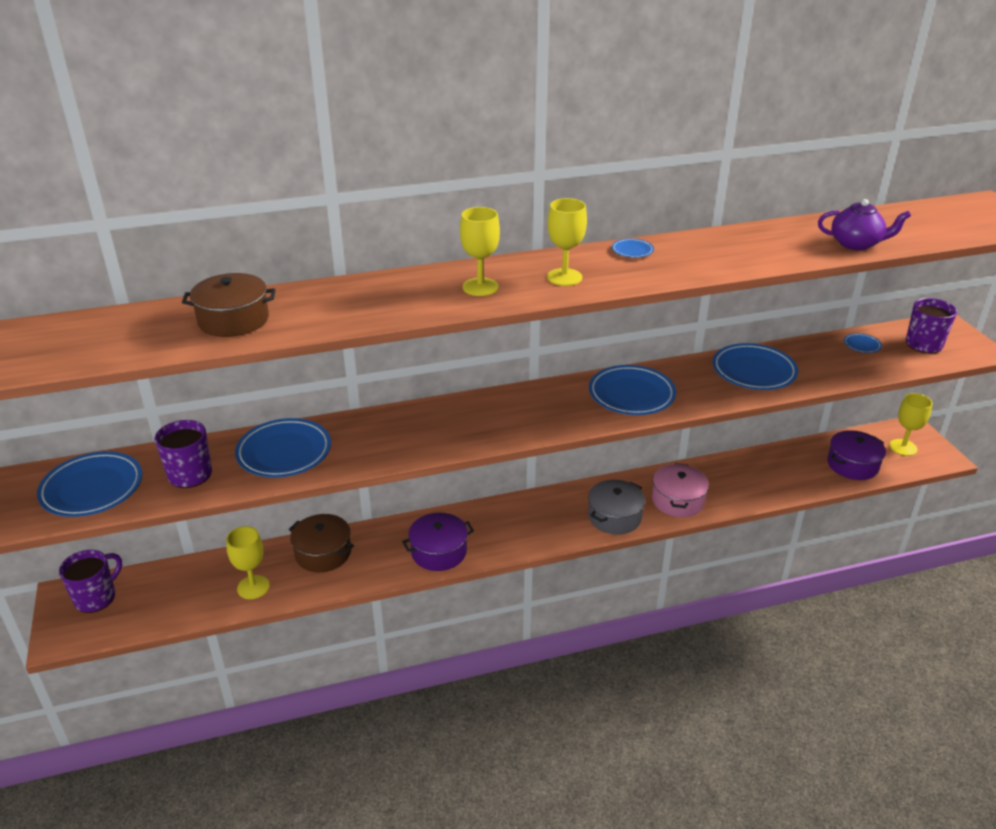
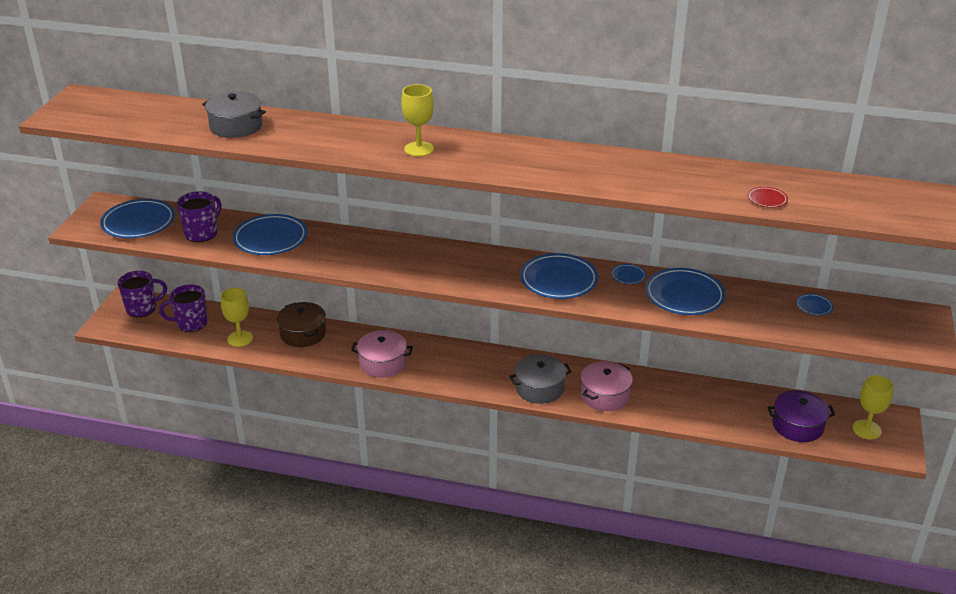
camera: 30 degrees right, 0 degrees up
(233, 320) = (236, 126): brown pot -> grey pot
(439, 552) = (383, 363): purple pot -> pink pot
(564, 277) = (488, 159): yellow goblet -> none
(632, 250) = (567, 153): blue plate -> blue plate (628, 276)
(856, 244) = (767, 199): purple teapot -> red plate
(923, 345) = (876, 325): purple mug -> purple mug (191, 323)

